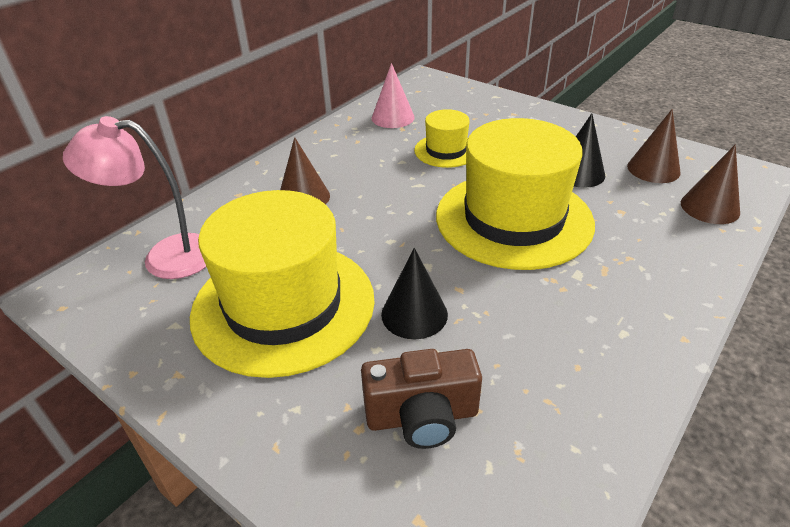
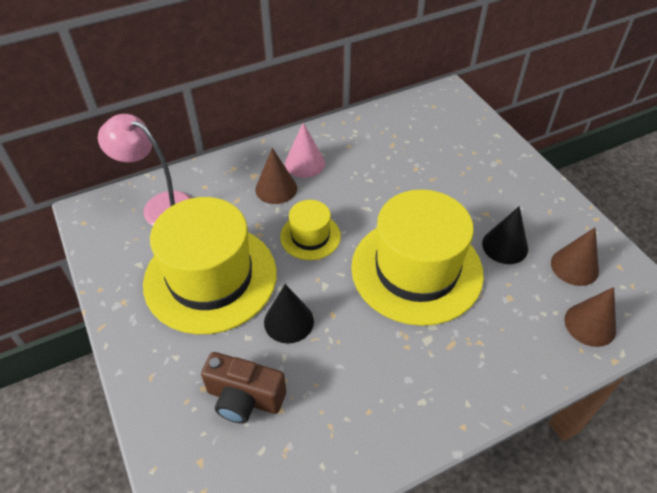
camera: 25 degrees right, 10 degrees up
(393, 117) = (392, 130): pink cone -> pink cone (304, 163)
(446, 150) = (411, 181): yellow hat -> yellow hat (310, 236)

